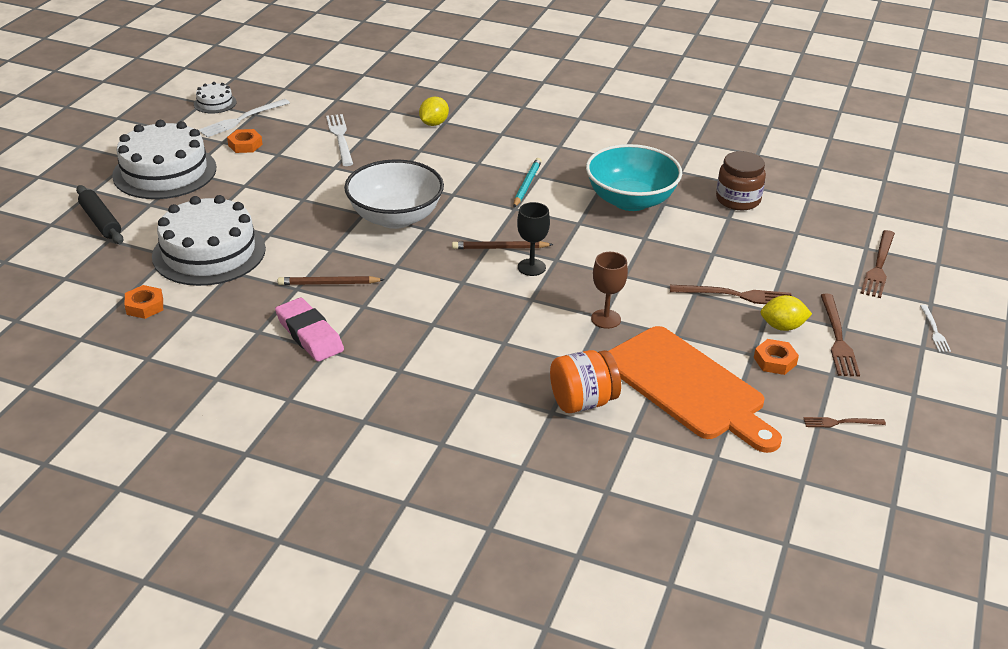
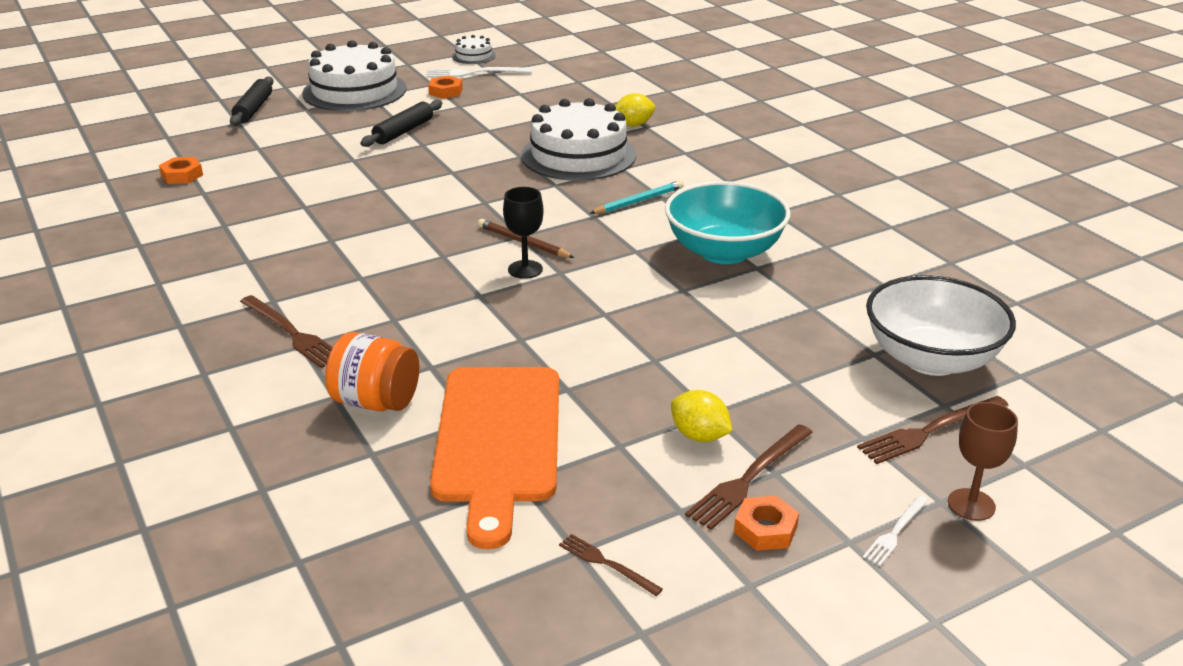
camera: 40 degrees right, 5 degrees down
(209, 252) = (288, 156): white cake -> white cake (578, 155)
(269, 193) = (403, 131): none -> black rolling pin
(309, 335) = (254, 243): pink eraser -> none
(328, 283) = (334, 212): brown pencil -> none
(340, 138) = (531, 110): white fork -> none
(395, 217) = (473, 184): white bowl -> white bowl (931, 359)
(606, 319) = (520, 342): brown goblet -> brown goblet (971, 505)
(735, 295) = (695, 382): brown fork -> brown fork (292, 333)
(738, 199) = (852, 295): brown jar -> none
(775, 361) = (633, 464): orange nut -> orange nut (765, 529)

